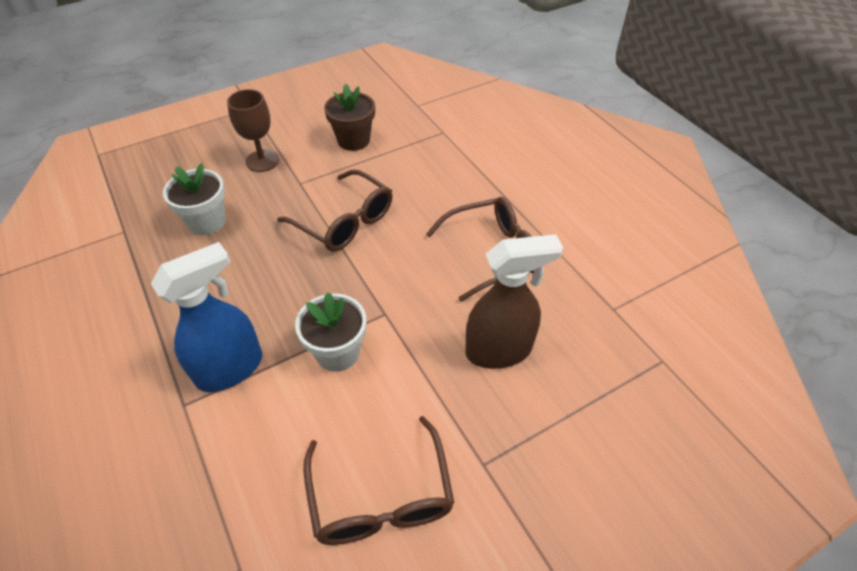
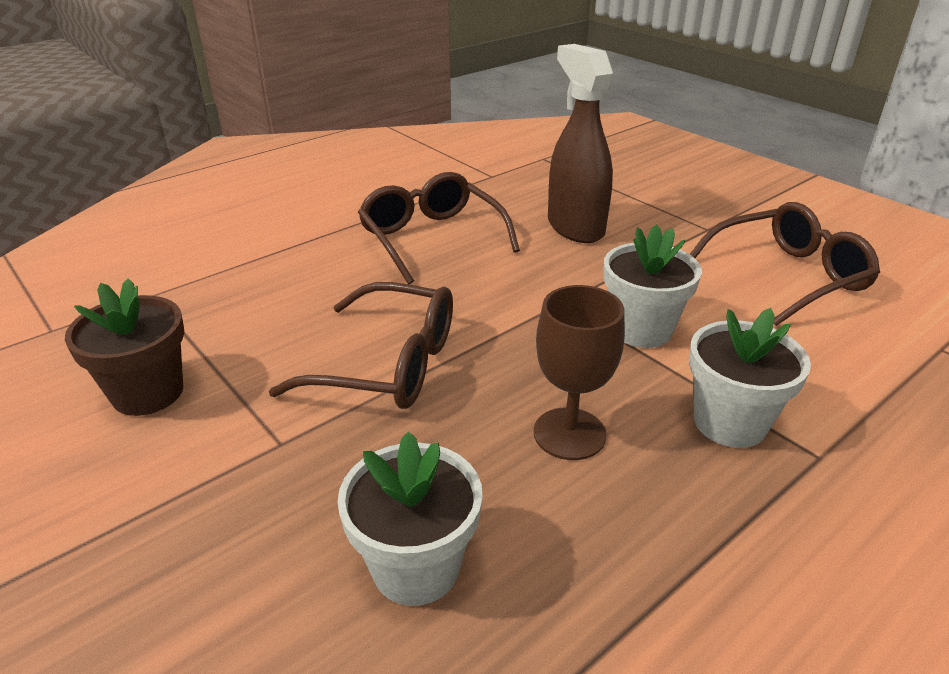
camera: 100 degrees left, 15 degrees down
(230, 368) = (729, 422): blue spray bottle -> white flower pot
(262, 161) = (193, 526): brown goblet -> brown goblet (569, 434)
(345, 221) = (389, 365): brown glasses -> brown glasses turned 75 degrees clockwise

